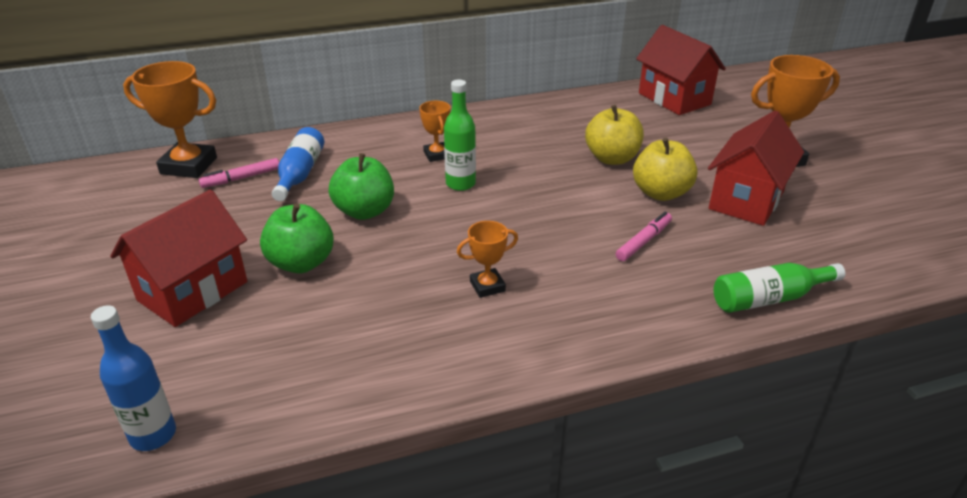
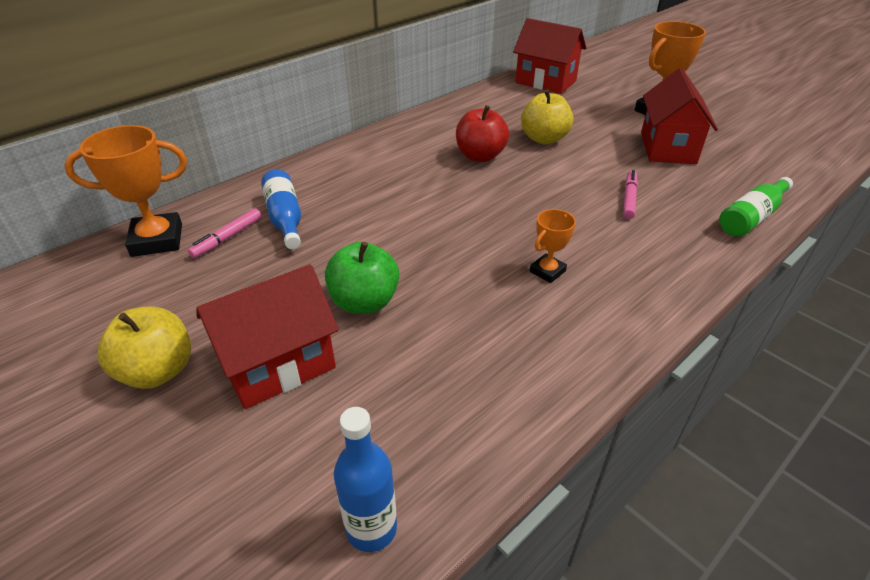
camera: 25 degrees left, 5 degrees up
(193, 291) = (278, 365): red house -> red house turned 45 degrees clockwise
(364, 211) = (380, 236): green apple -> none
(436, 155) = (399, 170): orange trophy -> none
(460, 184) = (443, 190): green bottle -> none
(527, 160) = (480, 156): none -> red apple
(661, 193) = (605, 157): yellow apple -> yellow apple (158, 371)

